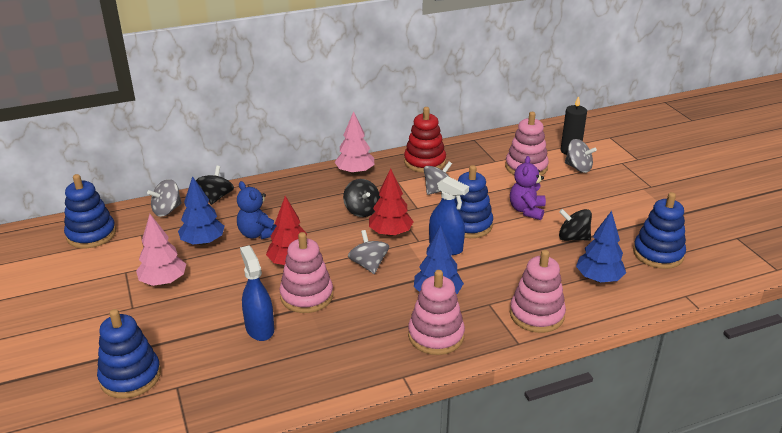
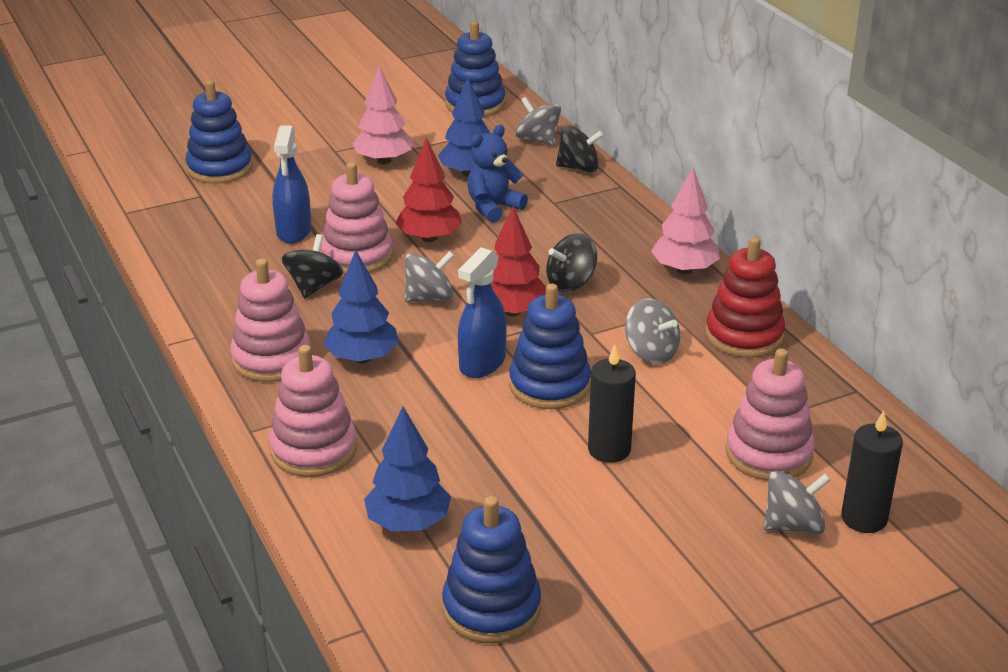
camera: 85 degrees right, 0 degrees up
(259, 328) = (294, 231): blue spray bottle -> blue spray bottle turned 120 degrees clockwise
(527, 210) = (609, 450): purple teddy bear -> black candle
(573, 238) = (529, 501): black spinning top -> black spinning top (314, 286)
(578, 168) = (793, 525): grey spinning top -> grey spinning top turned 135 degrees counterclockwise

